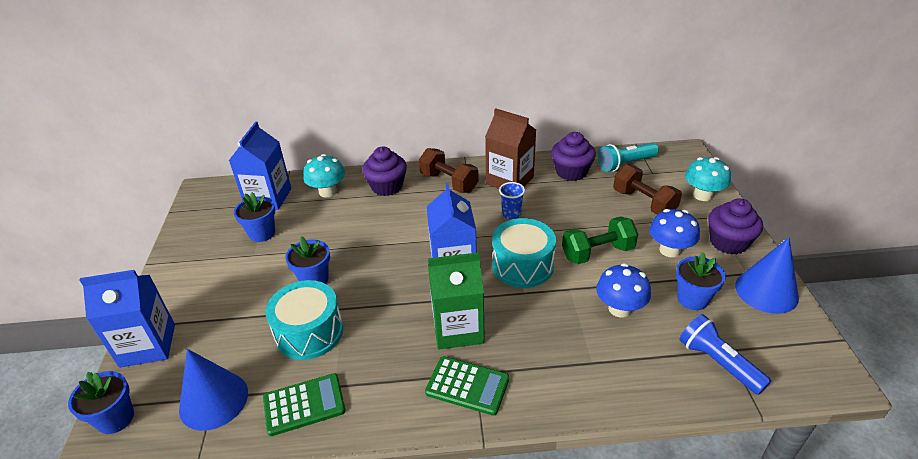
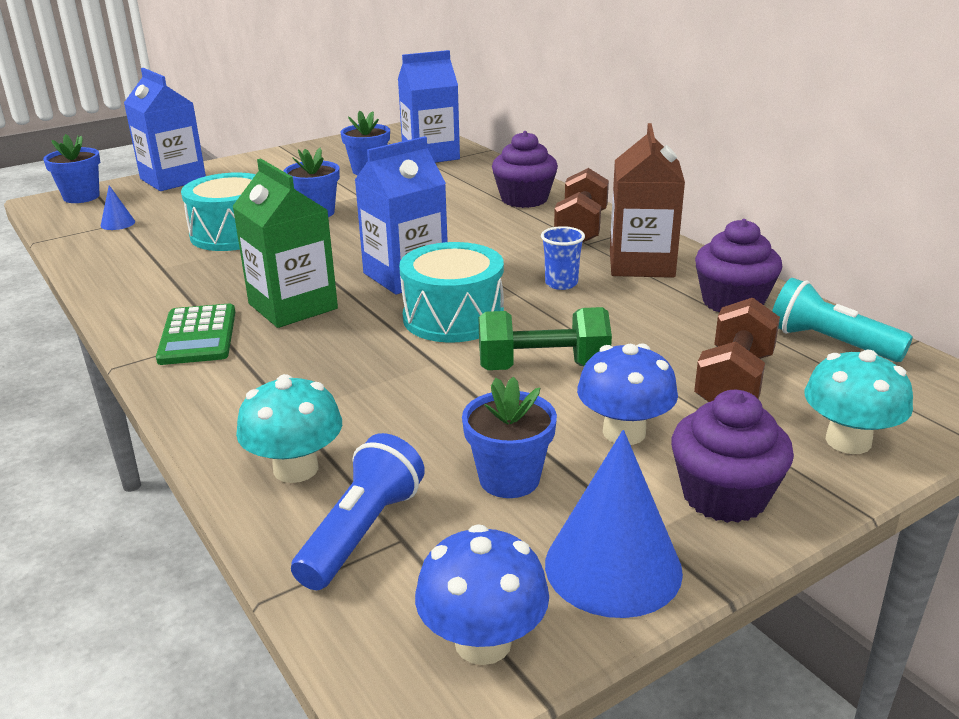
camera: 60 degrees right, 10 degrees down
(213, 400) = (117, 223): blue cone -> blue cone, size x0.46
(304, 405) = (129, 261): green calculator -> none
(328, 192) = (475, 175): turquoise mushroom -> turquoise mushroom (296, 469)
(597, 253) = (542, 367): green dumbbell -> green dumbbell turned 45 degrees counterclockwise
(619, 308) = (424, 412): blue mushroom -> blue mushroom (483, 642)

